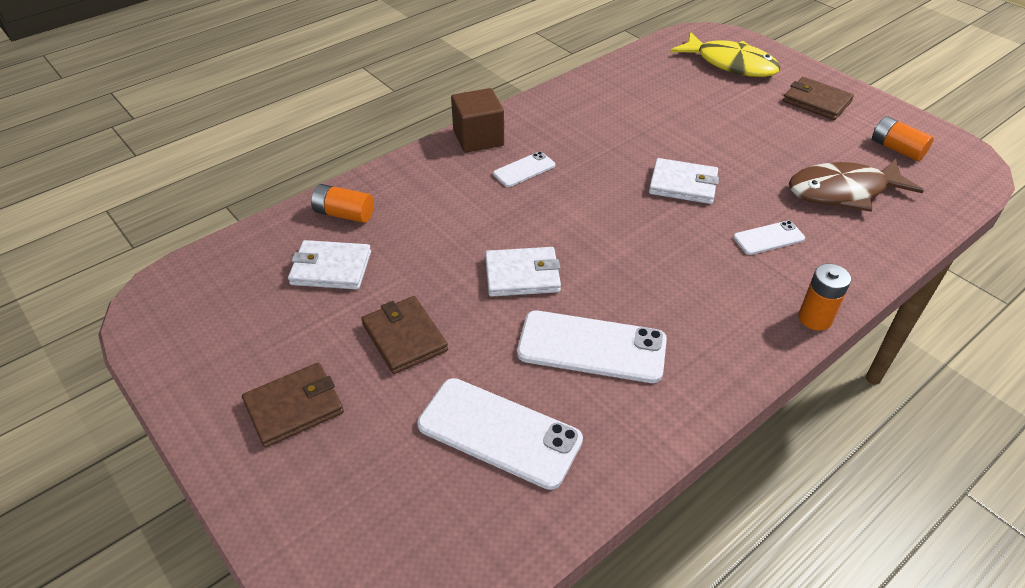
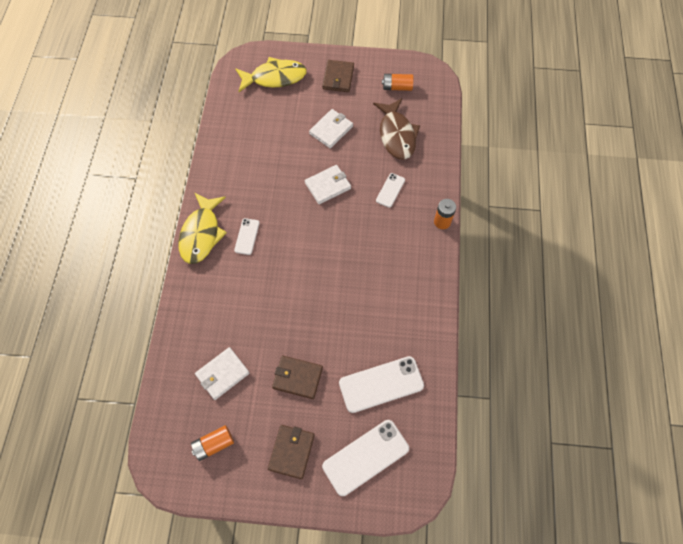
camera: 45 degrees left, 20 degrees up
(344, 214) = (190, 339): orange battery -> orange battery (214, 444)
(478, 138) = (201, 234): brown cube -> yellow fish
(522, 275) = (311, 300): white wallet -> white wallet (331, 130)
(592, 347) = (375, 312): white phone -> white phone (365, 457)
(816, 101) = (338, 78): brown wallet -> brown wallet turned 75 degrees counterclockwise
(843, 191) = (396, 135): brown fish -> brown fish turned 45 degrees counterclockwise

